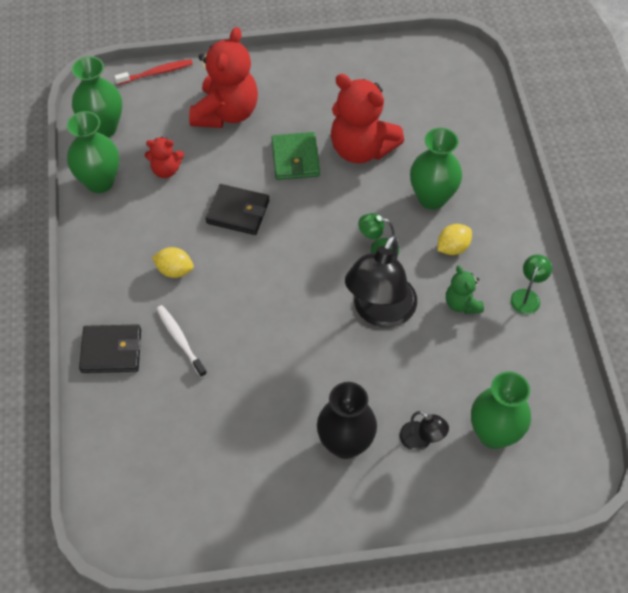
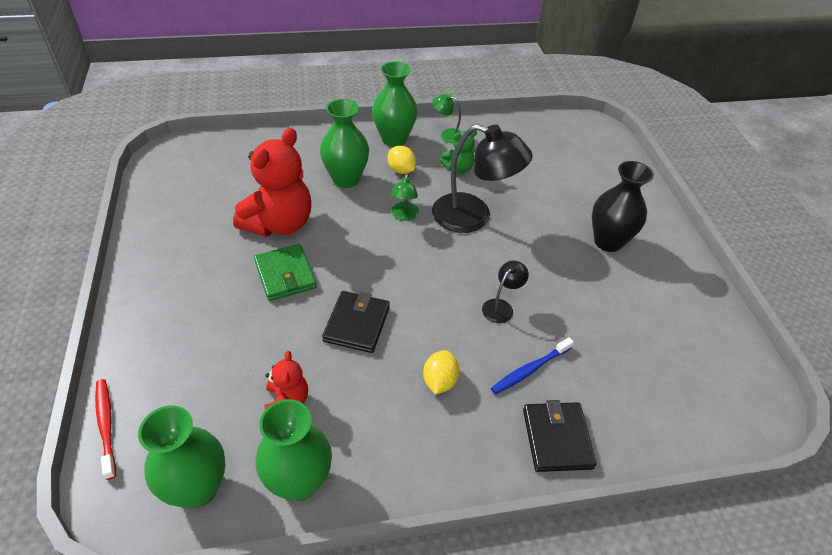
camera: 95 degrees left, 10 degrees down
(180, 340) = (530, 370): white toothbrush -> blue toothbrush
(226, 113) = (202, 340): red teddy bear -> none
(295, 158) = (285, 275): green wallet -> green wallet turned 75 degrees clockwise
(421, 440) = (590, 197): black lamp -> black lamp (501, 306)
(494, 434) = (573, 160): green vase -> green vase (394, 139)

